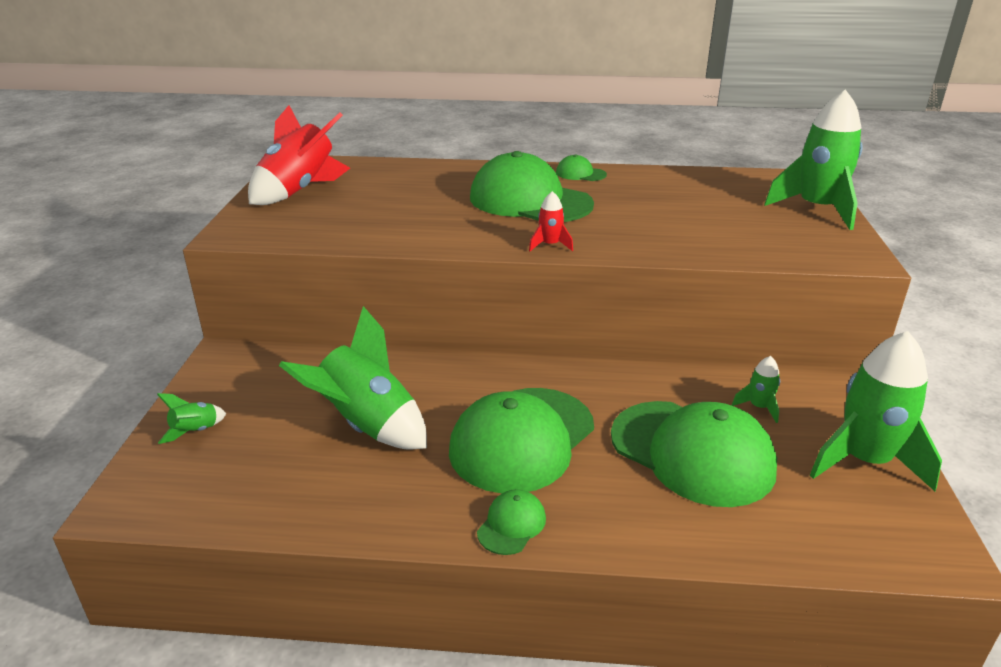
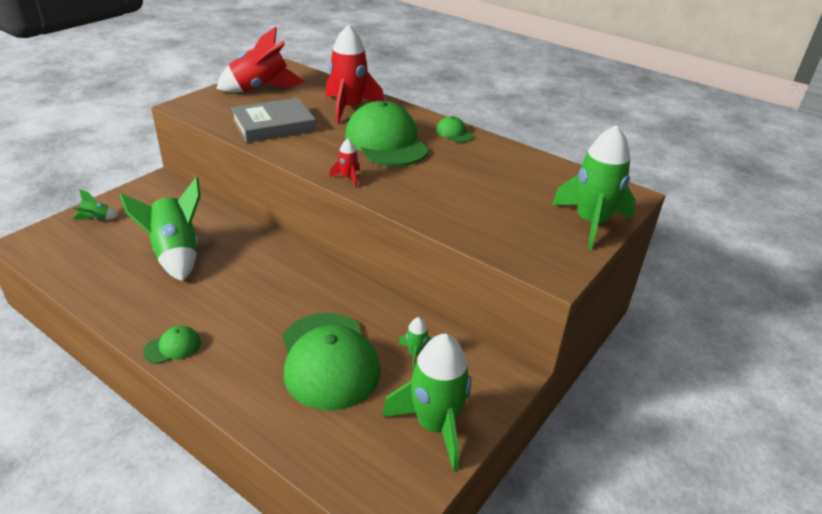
camera: 30 degrees right, 5 degrees up
(380, 222) = (274, 125): none -> grey book
(437, 182) = (349, 108): none -> red rocket
(522, 439) = (243, 302): green cap -> none

